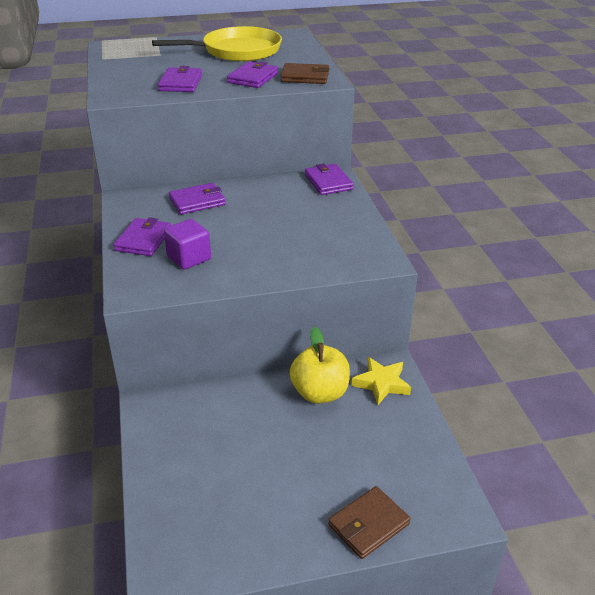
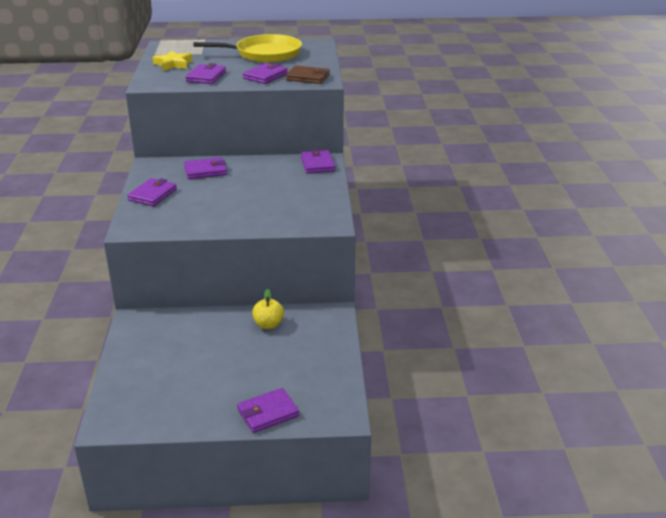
camera: 10 degrees right, 5 degrees down
(189, 258) = (181, 210): purple cube -> none
(319, 393) = (268, 324): yellow apple -> yellow apple, size x0.66
(368, 524) = (268, 413): brown wallet -> purple wallet
(381, 384) = (320, 323): yellow star -> yellow star (173, 64)

